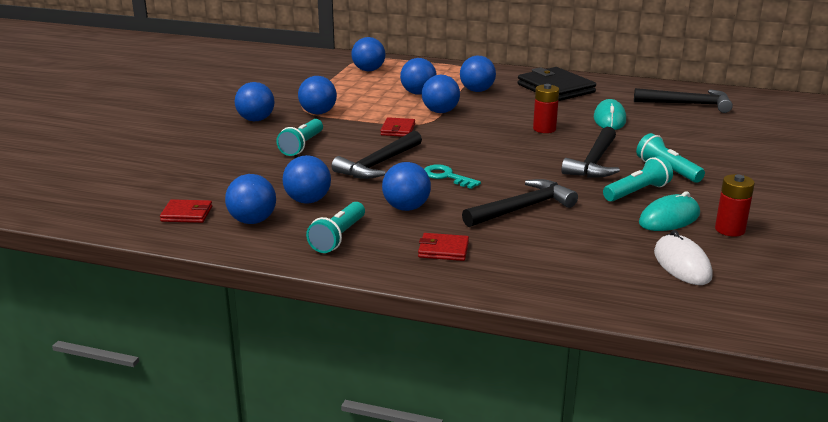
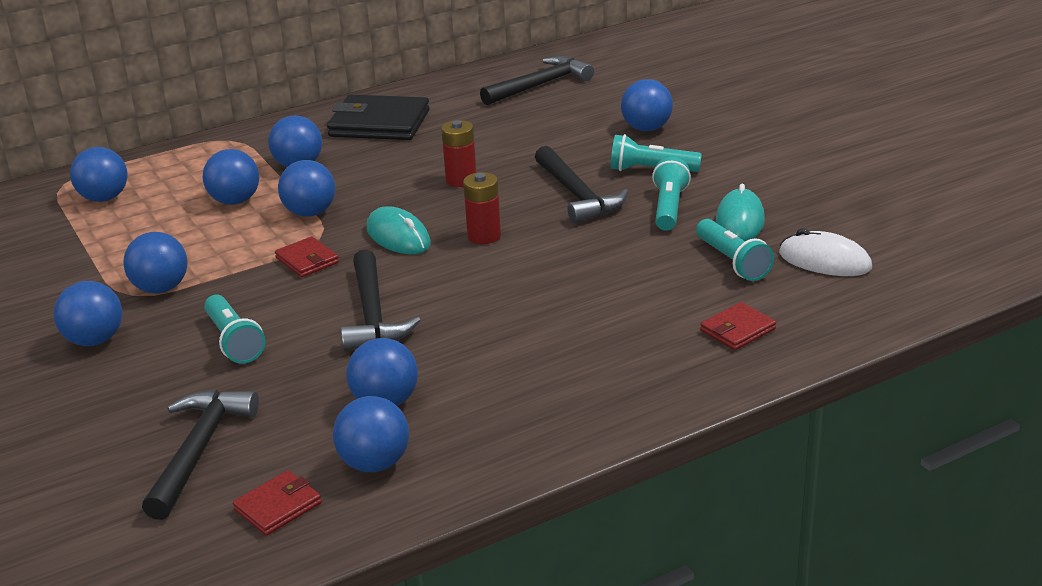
camera: 45 degrees left, 5 degrees up
(338, 237) = (504, 421): turquoise flashlight -> turquoise flashlight (732, 262)
(406, 208) = (503, 347): blue ball -> blue ball (646, 128)
(443, 250) = (625, 369): red wallet -> red wallet (738, 330)
(447, 177) = (473, 288): turquoise key -> none
(522, 208) = (608, 282): black hammer -> black hammer (198, 450)
(609, 119) = (501, 137): turquoise mouse -> turquoise mouse (398, 236)
(730, 230) = (799, 206): red battery -> red battery (484, 236)

